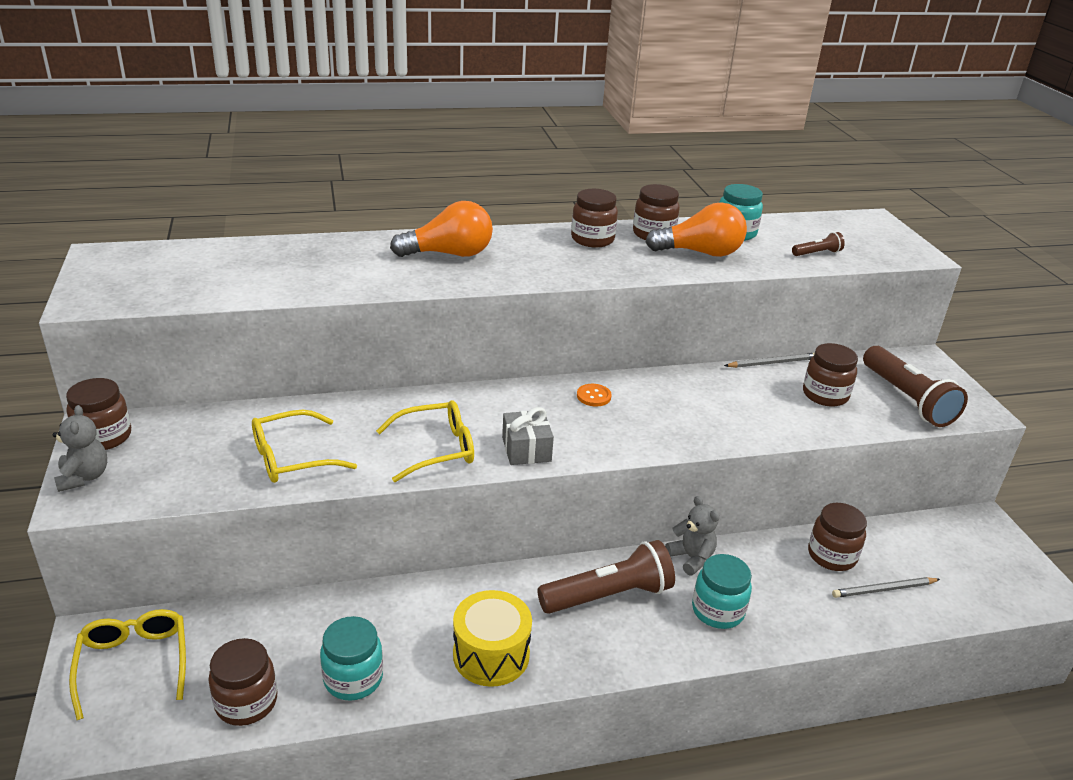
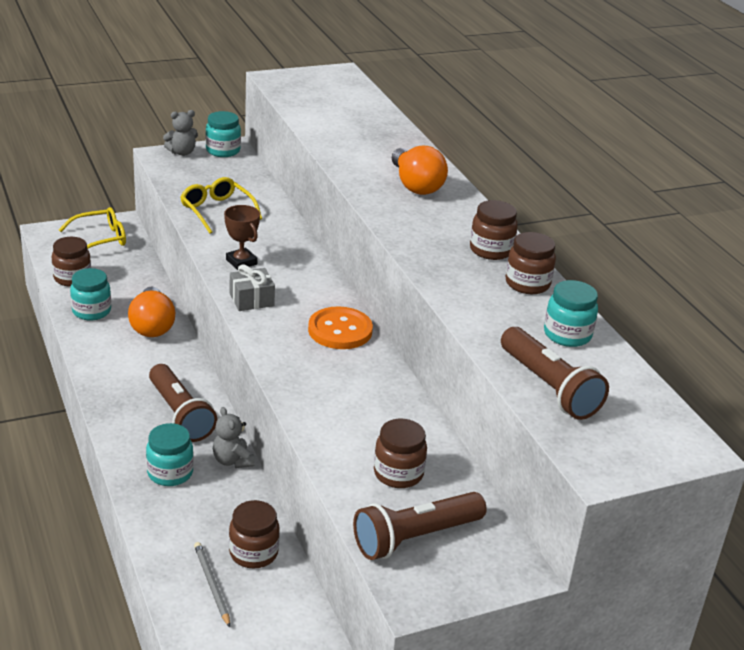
camera: 80 degrees right, 0 degrees up
(104, 437) = (223, 151): brown jar -> turquoise jar
(435, 449) = (241, 262): yellow glasses -> brown trophy
(491, 655) = (115, 362): yellow drum -> none
(593, 396) = (340, 330): orange button -> orange button, size x2.05
(691, 558) = (232, 461): grey teddy bear -> grey teddy bear turned 105 degrees clockwise
(700, 253) = (499, 309): orange light bulb -> orange light bulb (152, 325)
(772, 363) = (449, 442): grey pencil -> none
(817, 253) = (549, 387): brown flashlight -> brown flashlight, size x2.13

